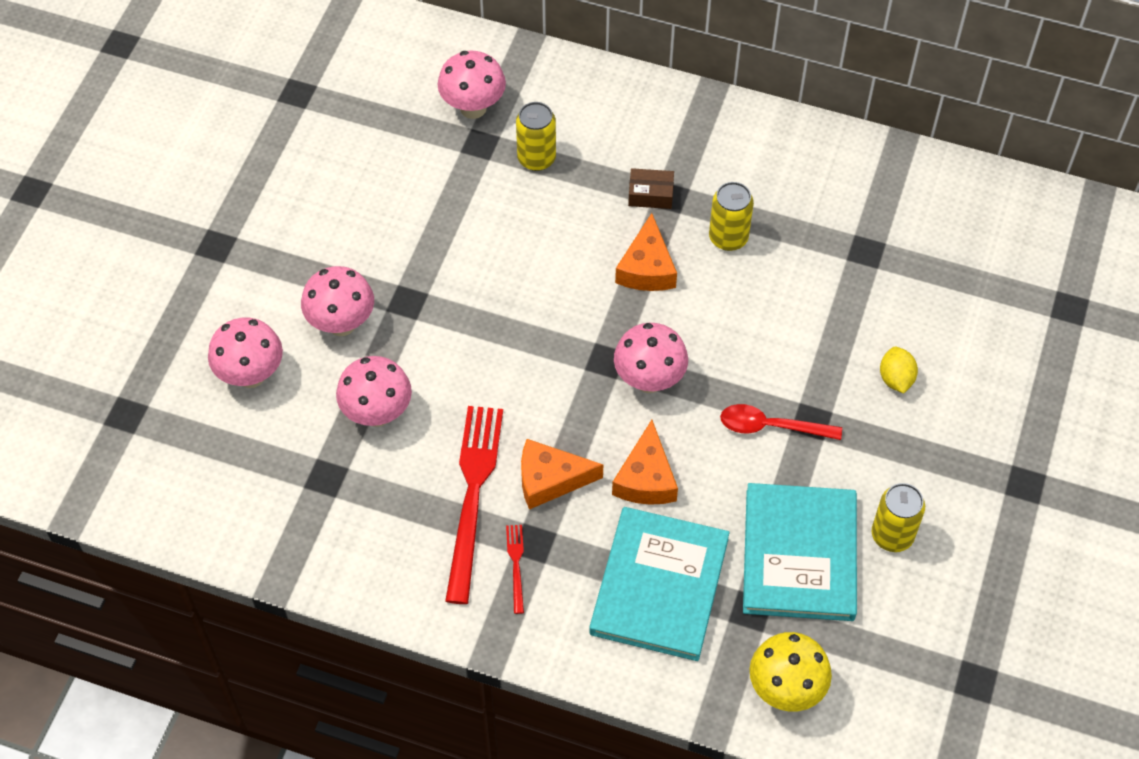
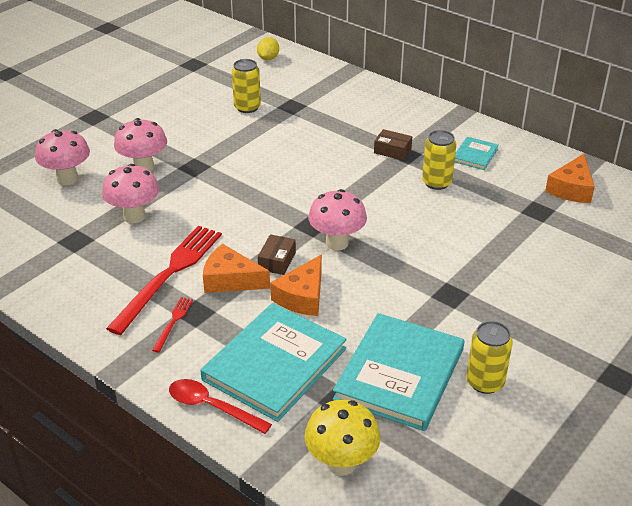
camera: 20 degrees right, 20 degrees down
(473, 108) = (297, 90): pink mushroom -> none
(536, 158) = (324, 119): yellow can -> yellow can (247, 107)
(591, 432) = (277, 261): none -> brown box
(647, 268) = (369, 185): orange cheese -> orange cheese (571, 189)
(757, 172) = (475, 155): none -> turquoise book
(770, 426) = (416, 290): red spoon -> red spoon (211, 407)
(896, 379) = (530, 286): yellow lemon -> yellow lemon (268, 58)

